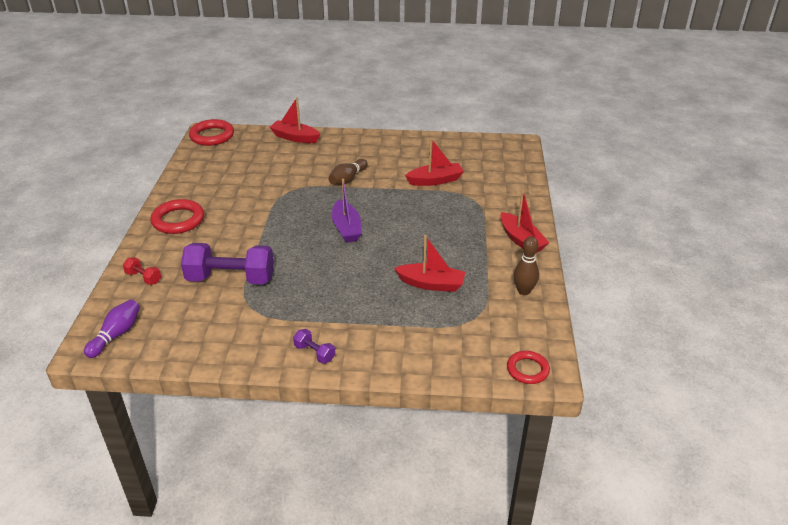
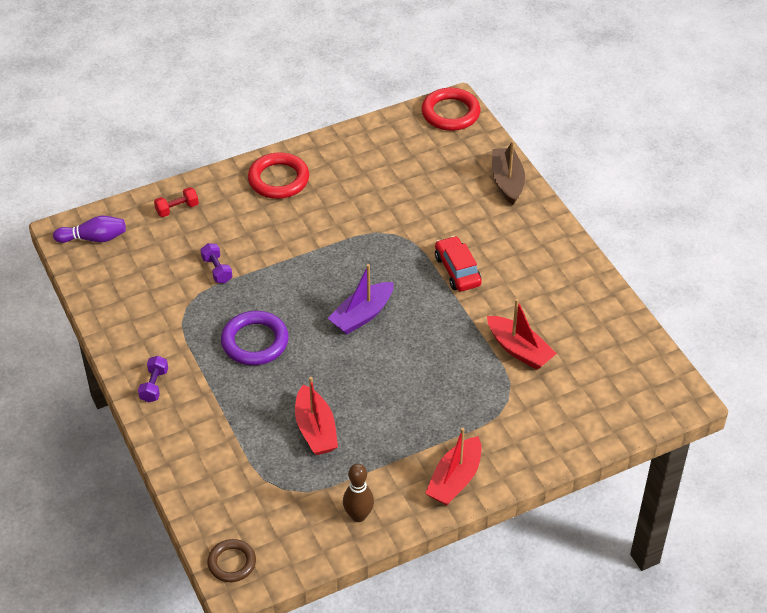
camera: 60 degrees right, 10 degrees up
(143, 278) = (177, 209): red dumbbell -> red dumbbell turned 60 degrees clockwise
(231, 279) = (217, 270): purple dumbbell -> purple dumbbell, size x0.46
(295, 137) = (507, 182): red boat -> brown boat
(322, 284) = (255, 342): none -> purple ring
(347, 179) = (457, 270): brown bowling pin -> red car
(527, 370) = (232, 563): red ring -> brown ring

